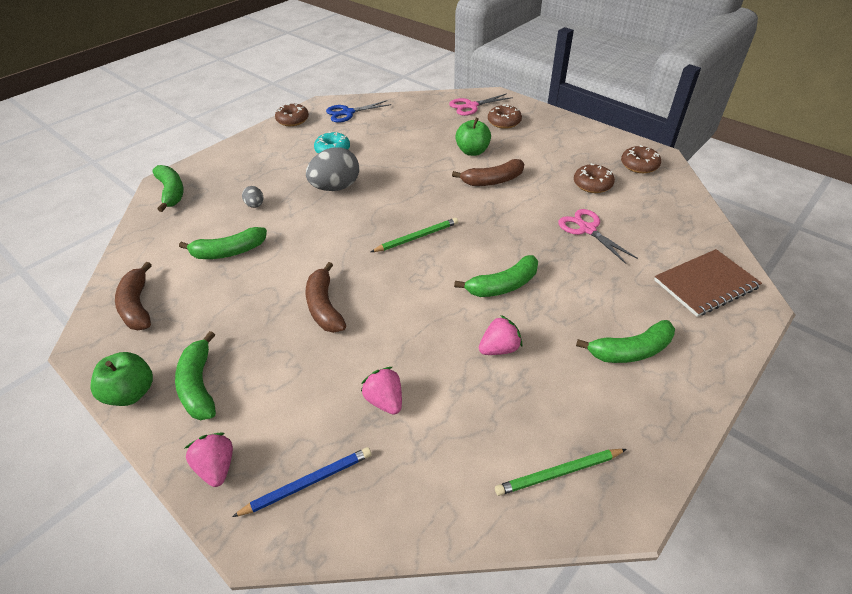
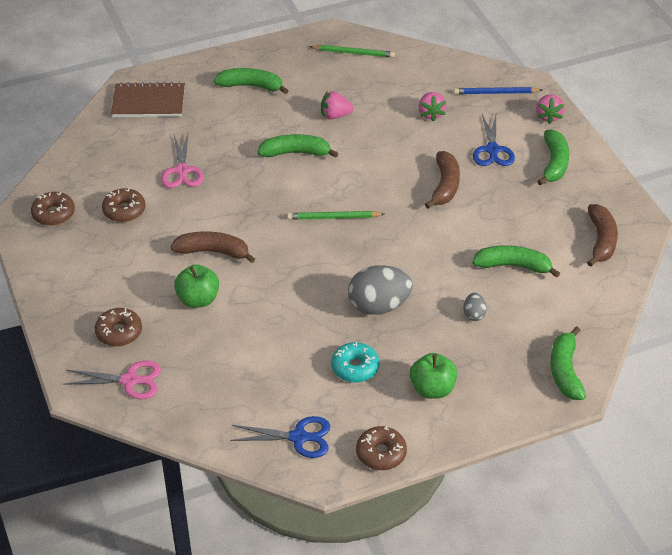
camera: 155 degrees left, 0 degrees up
(132, 392) = (603, 175): green apple -> green apple (432, 389)
(284, 375) = (492, 150): none -> blue scissors

